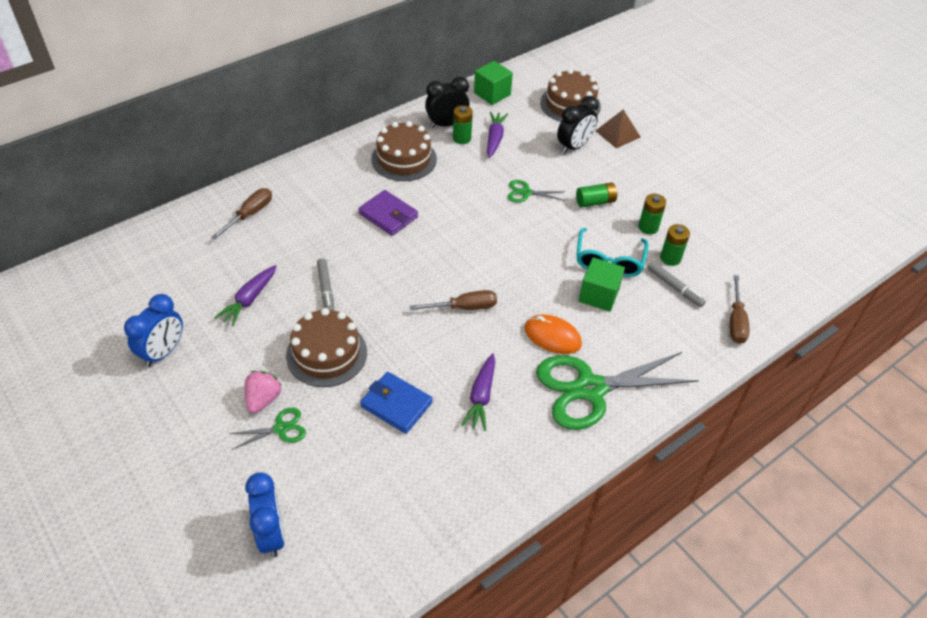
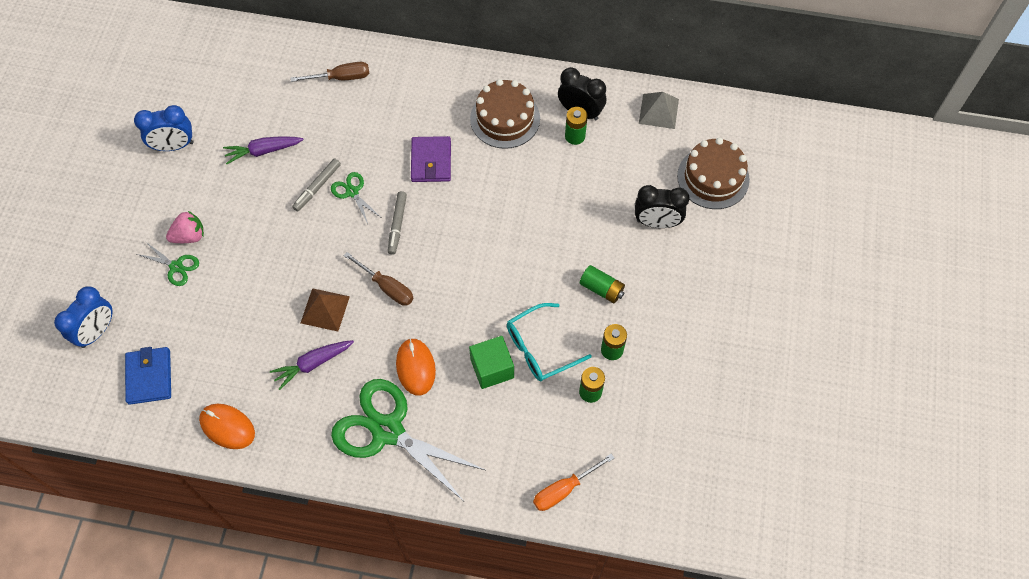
camera: 50 degrees right, 15 degrees up
(326, 354) = (261, 238): brown cake -> none
(396, 404) = (257, 317): blue wallet -> blue wallet (149, 377)
(478, 495) = (227, 427): none -> orange mouse
(492, 94) = (658, 111): green cube -> grey pyramid
(494, 138) = (601, 158): purple carrot -> none
(526, 193) = (558, 231): green scissors -> green scissors (352, 192)
(618, 134) = (714, 242): brown pyramid -> brown pyramid (325, 309)
(674, 287) = (558, 417): grey marker -> grey marker (397, 225)
(736, 321) = (564, 489): brown screwdriver -> orange screwdriver

